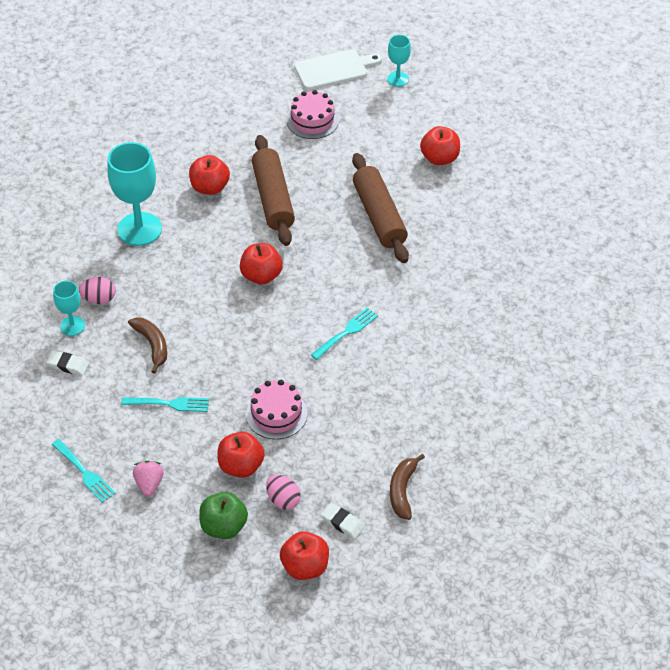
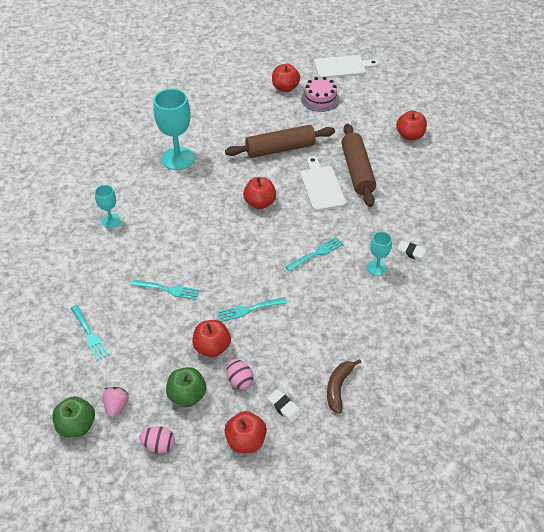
camera: 10 degrees right, 0 degrees up
(68, 365) = (100, 249): white eraser -> white eraser (412, 253)
(99, 299) = (136, 204): pink egg -> pink egg (159, 445)
(99, 581) = (77, 425): none -> green apple
(149, 484) = (137, 351): pink strawberry -> pink strawberry (116, 406)
(152, 345) = (166, 243): brown banana -> none
(210, 187) = (236, 136): red apple -> red apple (285, 88)
(273, 198) = (280, 149): brown rolling pin -> brown rolling pin turned 75 degrees clockwise
(276, 414) = (249, 309): pink cake -> turquoise fork
(337, 243) = (321, 186): none -> white cutting board
(398, 79) = (387, 78): turquoise goblet -> turquoise goblet (377, 268)

